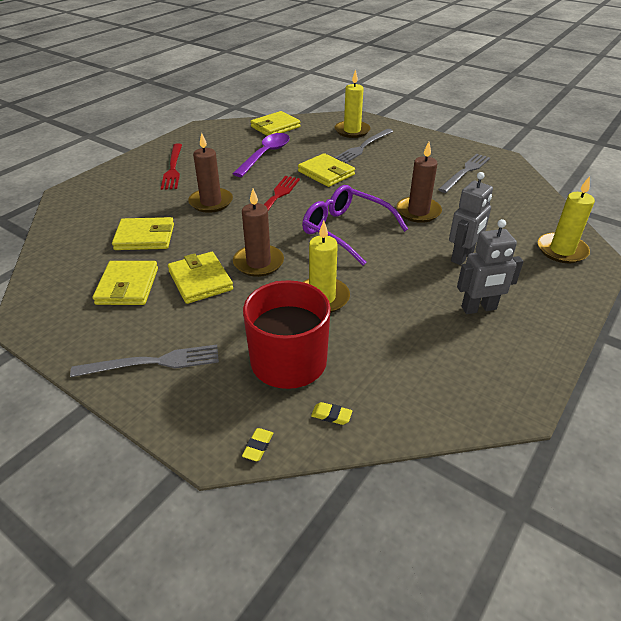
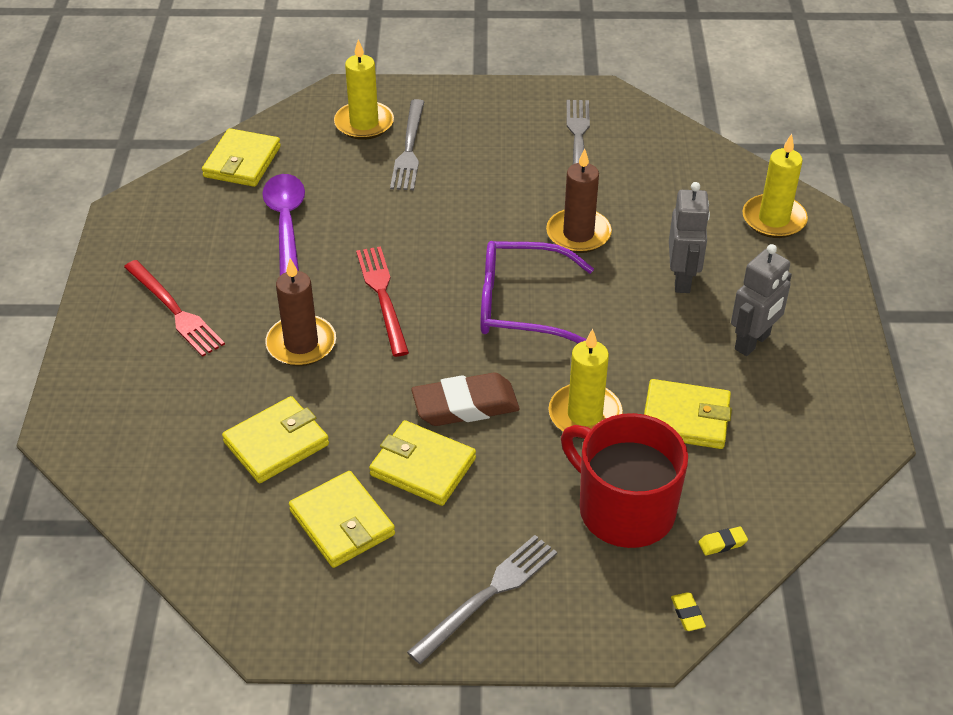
camera: 35 degrees left, 5 degrees up
(258, 263) = (465, 406): brown candle -> brown eraser
(326, 173) = (405, 220): yellow wallet -> yellow wallet (685, 418)

